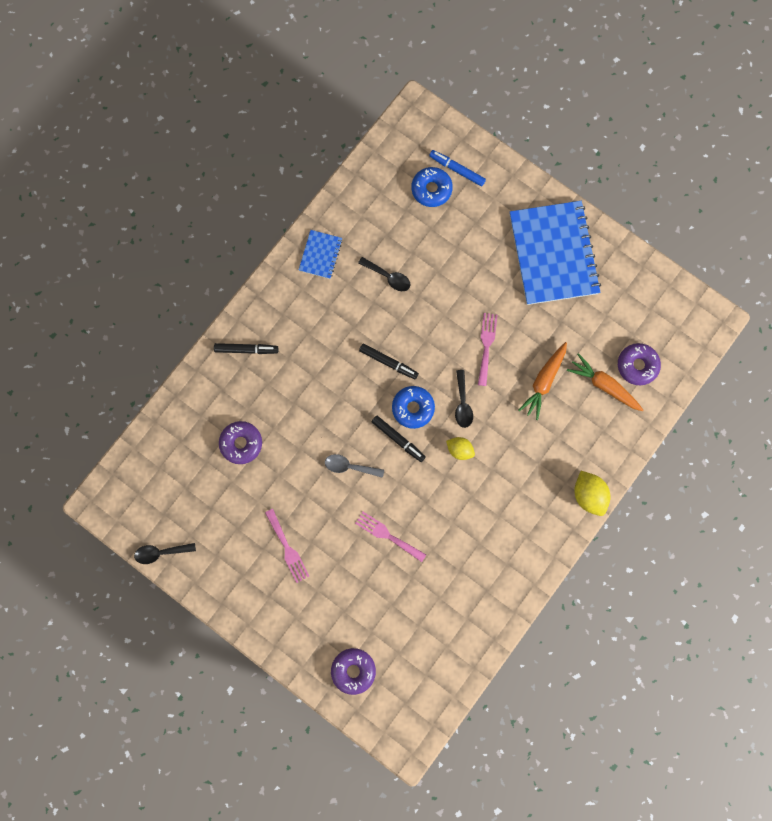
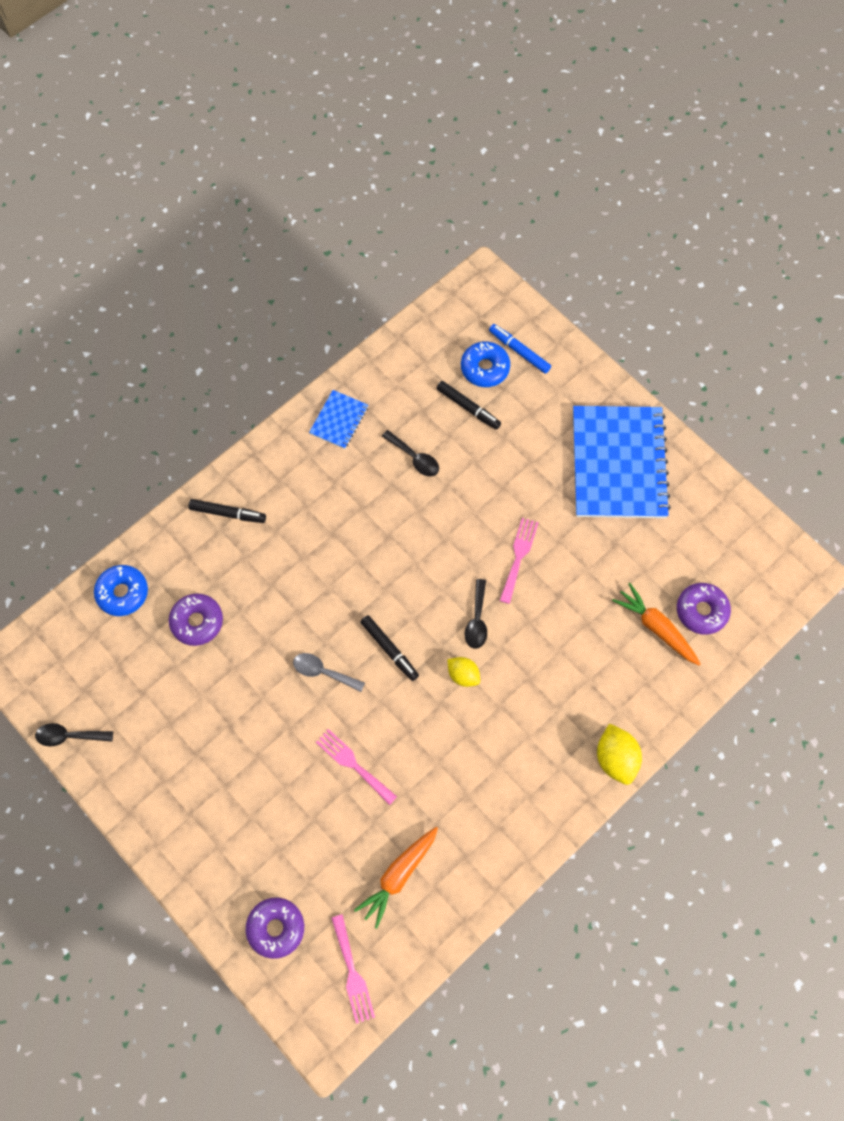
camera: 10 degrees right, 10 degrees down
(287, 548) = (226, 759): pink fork -> pink fork (352, 973)
(388, 362) = (395, 556): black marker -> black marker (468, 407)
(413, 408) = (415, 615): blue donut -> blue donut (122, 593)
(543, 382) = (582, 611): orange carrot -> orange carrot (398, 876)

